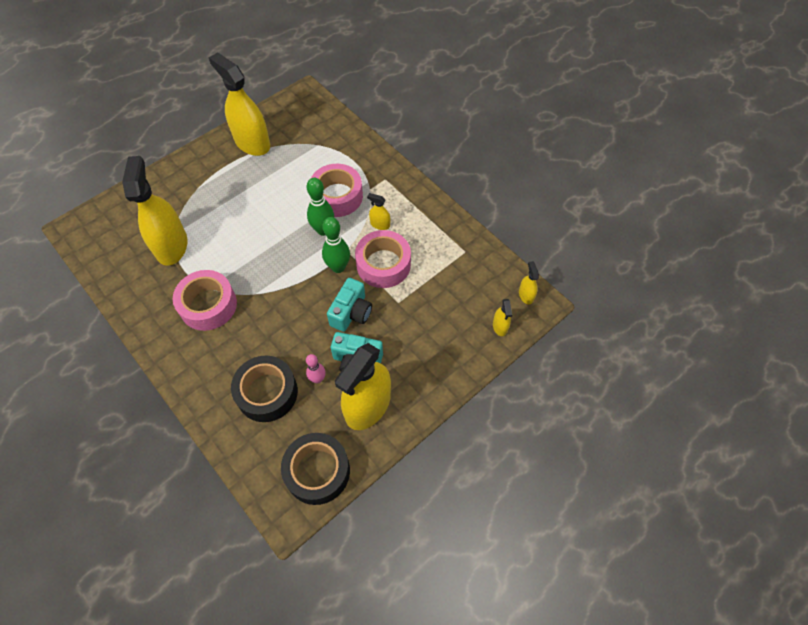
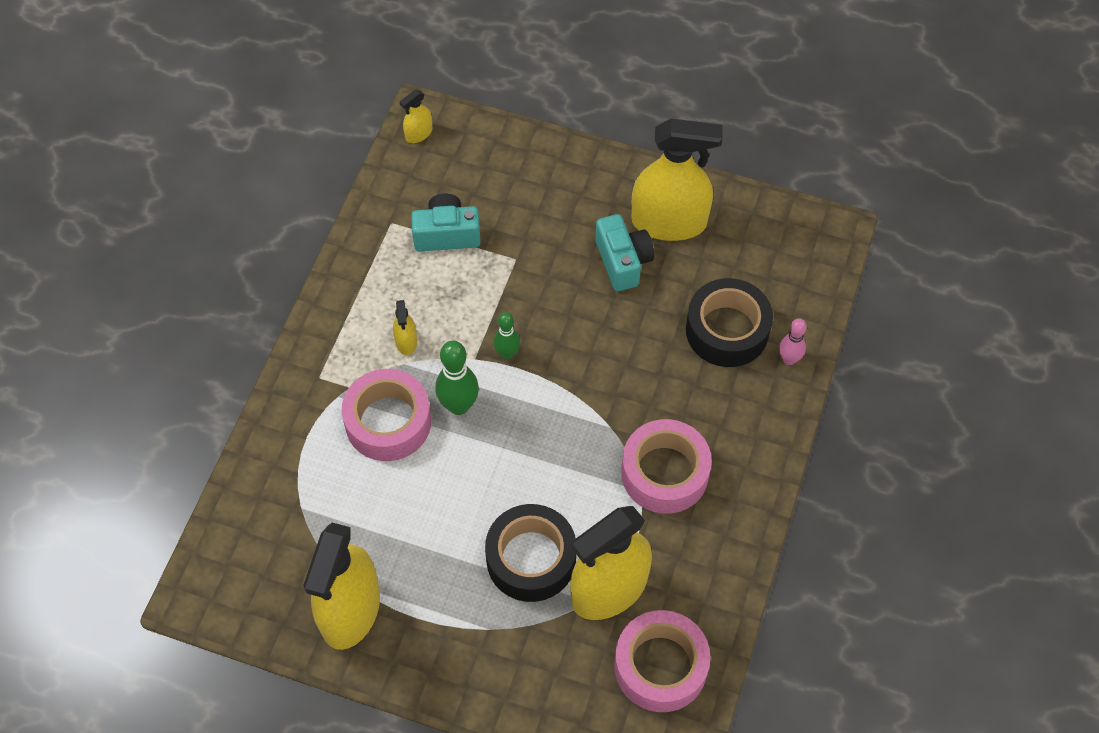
camera: 120 degrees left, 0 degrees up
(317, 471) = (773, 230): black tape -> black tape (531, 559)
(318, 379) = (673, 288): pink bowling pin -> pink bowling pin (789, 359)
(338, 267) = (507, 353): green bowling pin -> green bowling pin, size x0.63
(351, 313) = (564, 301): turquoise camera -> turquoise camera (446, 234)
(383, 264) = (469, 303): pink tape -> pink tape (660, 666)
(500, 326) = (480, 142): yellow spray bottle -> none

